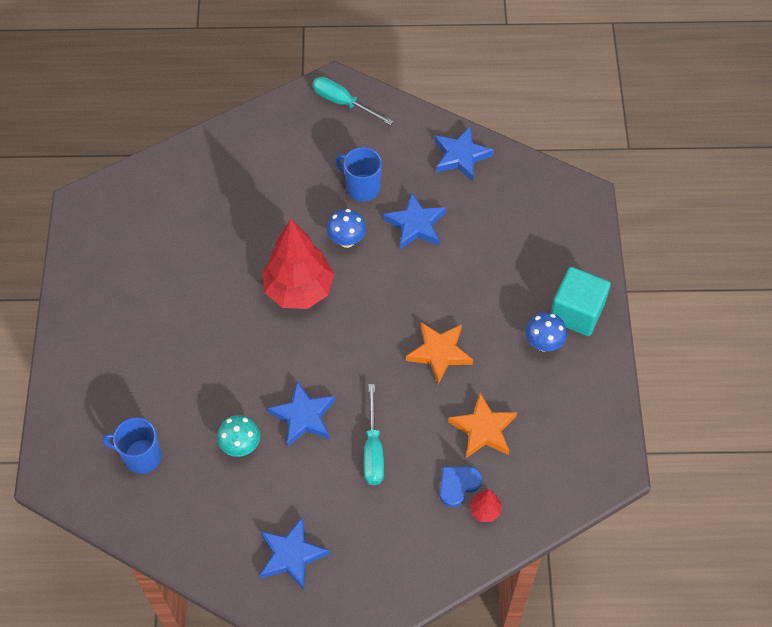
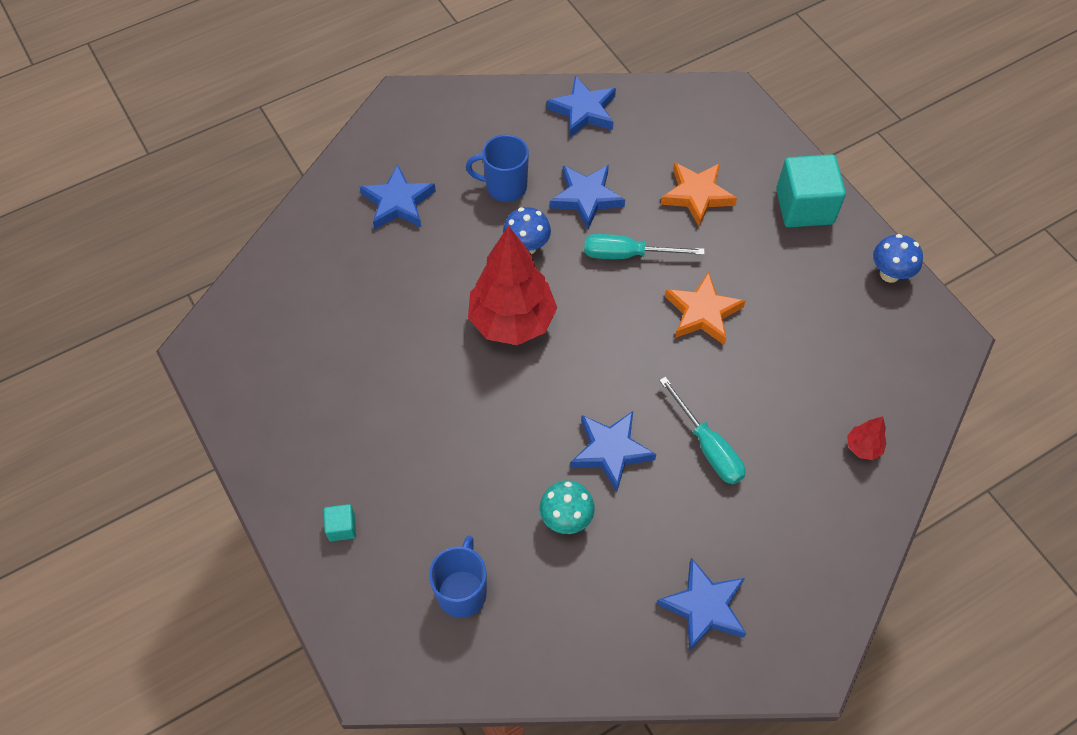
camera: 30 degrees left, 0 degrees up
(93, 372) = (342, 527): none -> turquoise cube
(141, 456) = (462, 592): blue mug -> blue mug turned 120 degrees clockwise
(278, 163) = (398, 202): none -> blue star
(343, 103) = (425, 112): turquoise screwdriver -> turquoise screwdriver (627, 254)
(458, 485) = (818, 436): blue heart -> none
(483, 429) = (801, 366): orange star -> orange star (697, 195)
(543, 343) = (796, 252): blue mushroom -> blue mushroom (889, 274)

